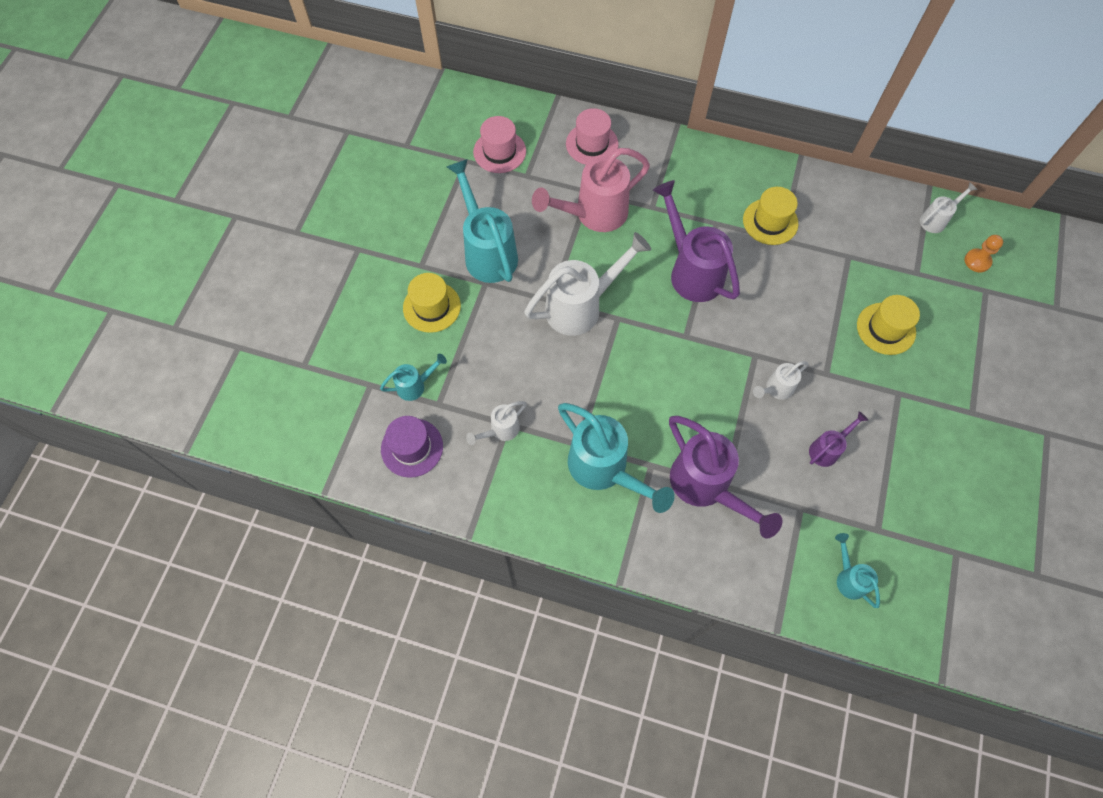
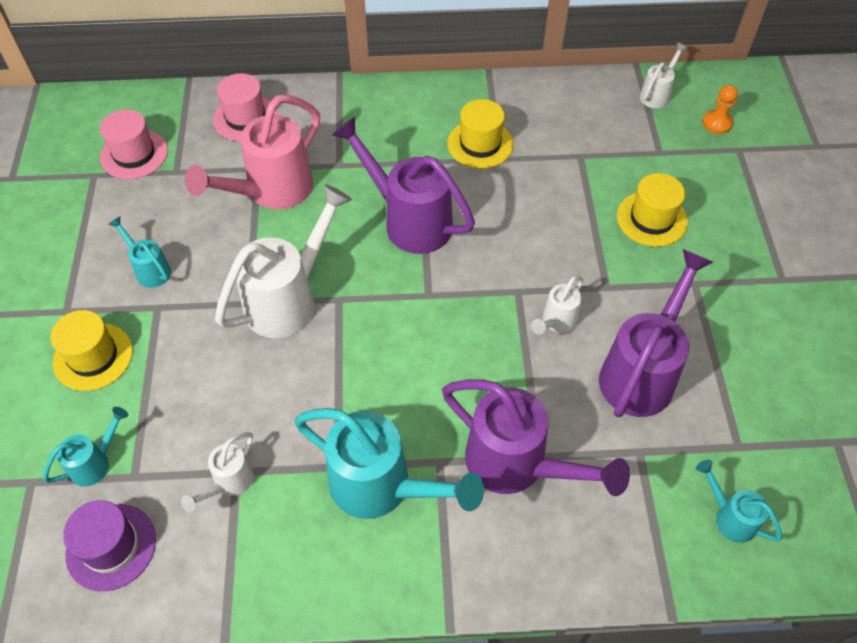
camera: 20 degrees left, 10 degrees down
(487, 251) = (149, 269): turquoise watering can -> turquoise watering can, size x0.50
(827, 449) = (642, 371): purple watering can -> purple watering can, size x2.02

